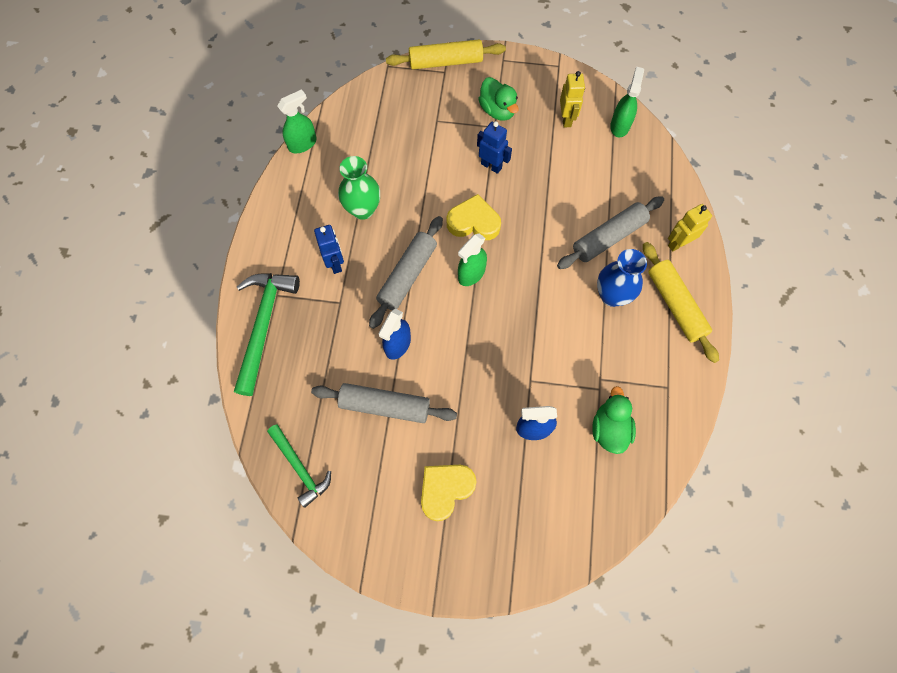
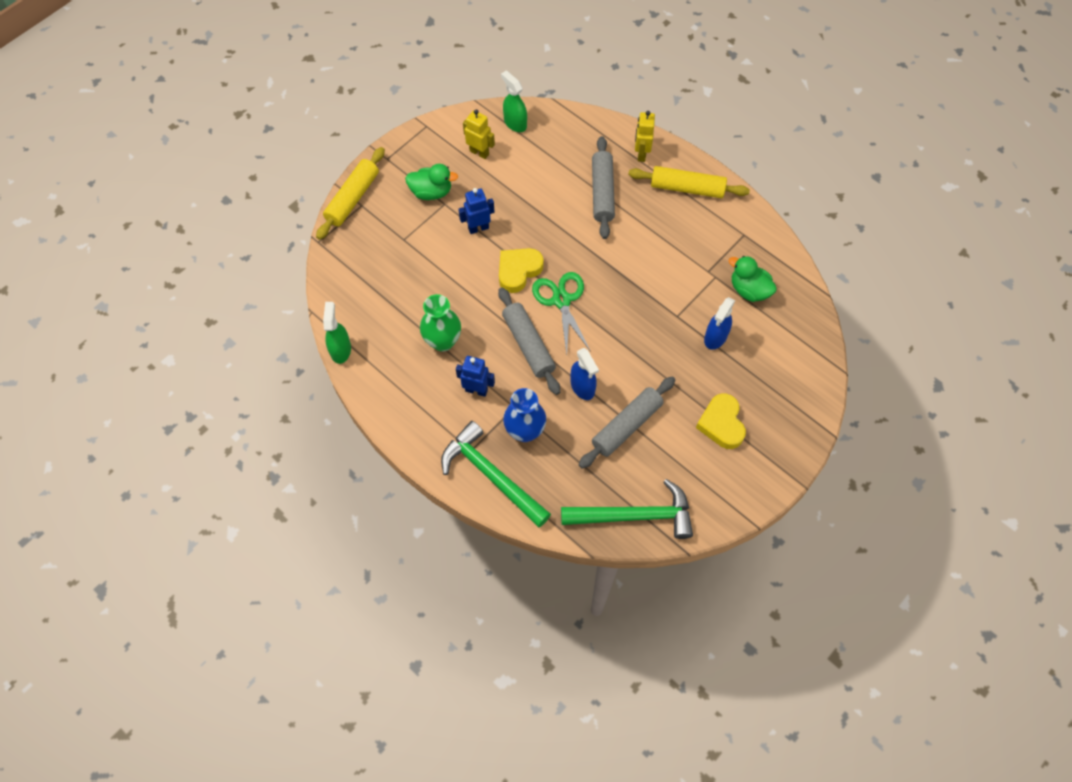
camera: 55 degrees left, 5 degrees down
(300, 468) = (634, 516): green hammer -> green hammer, size x1.60
(471, 274) = (561, 300): green spray bottle -> green scissors
(612, 295) = (650, 221): blue vase -> blue vase (525, 431)

